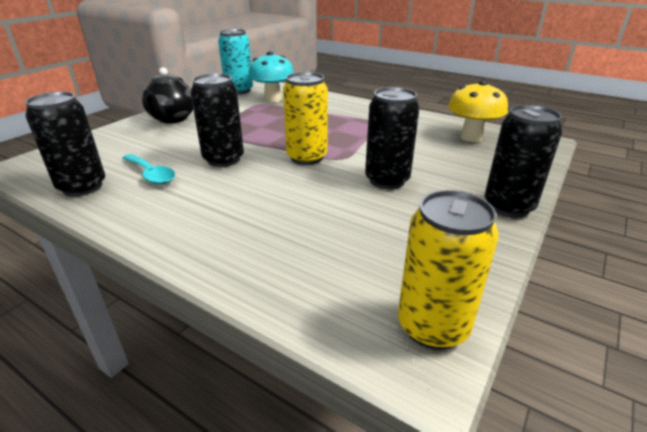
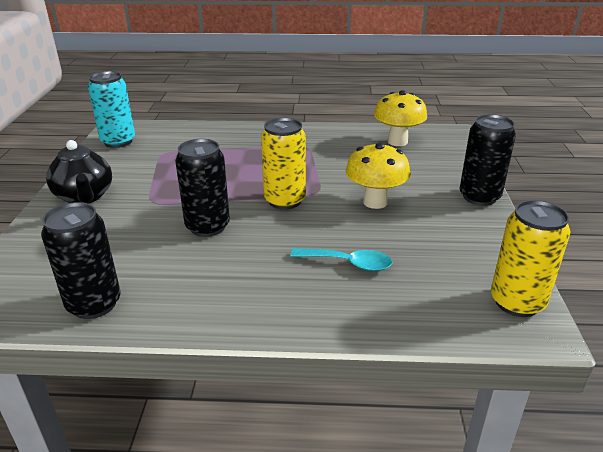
camera: 30 degrees left, 0 degrees up
(151, 175) = (153, 266): turquoise spoon -> turquoise spoon (348, 263)
(273, 99) = (171, 144): turquoise mushroom -> none
(387, 180) = (375, 202): black can -> yellow mushroom

